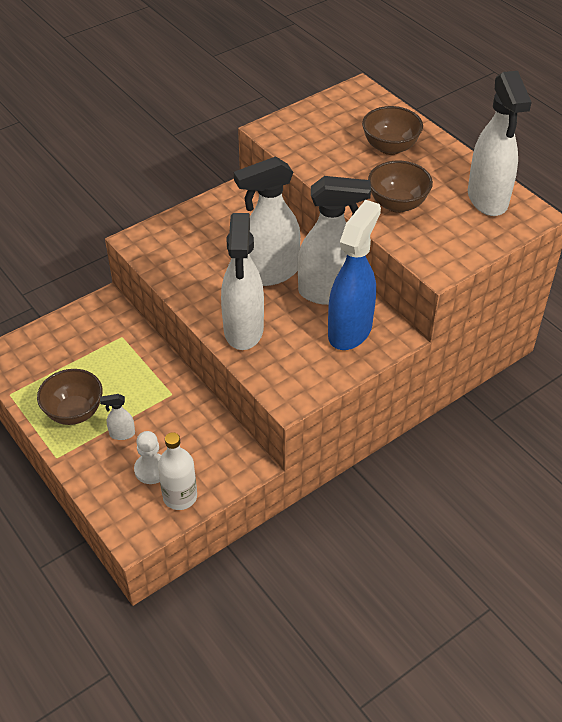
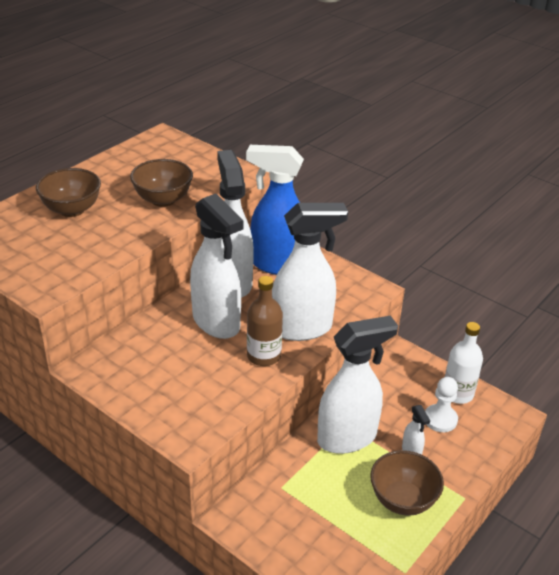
camera: 105 degrees left, 10 degrees down
(215, 297) = (264, 356): none -> brown bottle
(487, 199) = (146, 156): white spray bottle -> white spray bottle (347, 438)

